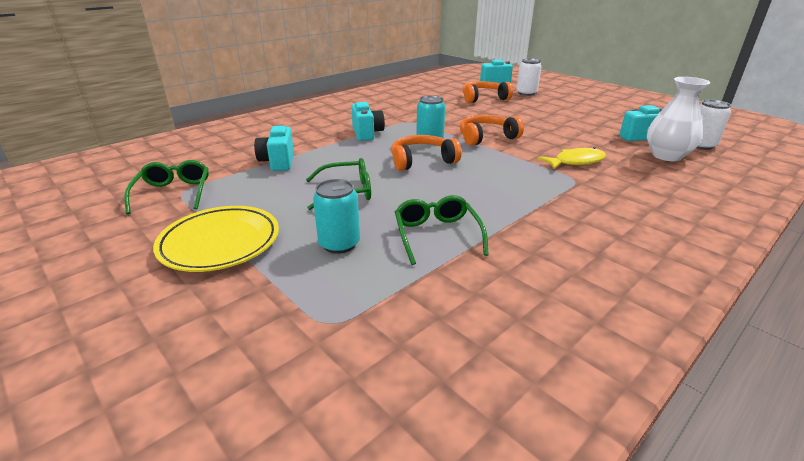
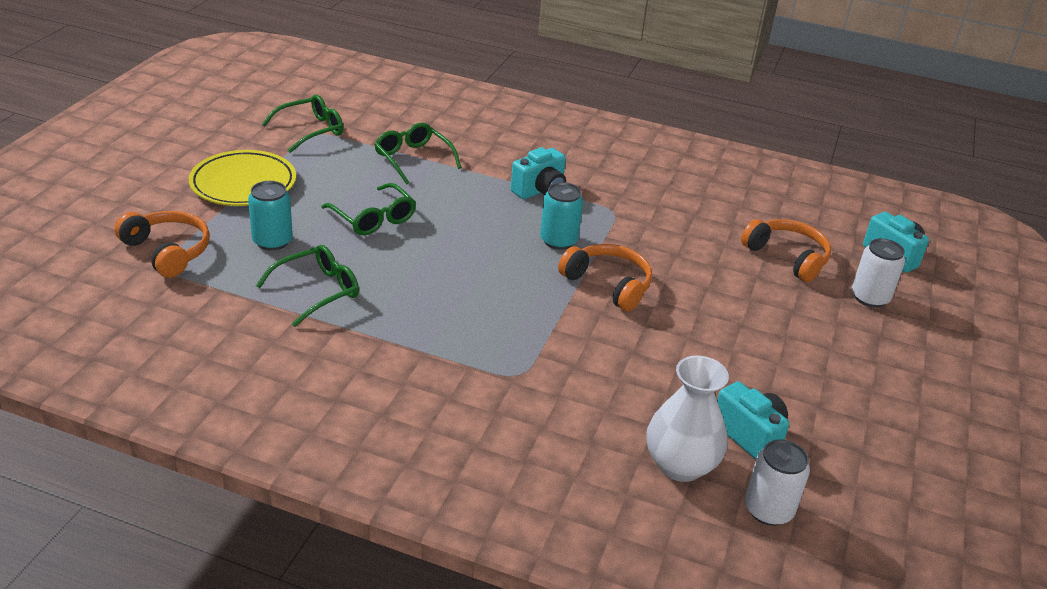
camera: 60 degrees right, 5 degrees up
(278, 162) = (413, 159): turquoise camera -> green glasses
(422, 161) = (487, 248): orange headphones -> orange headphones (168, 251)
(575, 162) = (581, 372): yellow fish -> none

